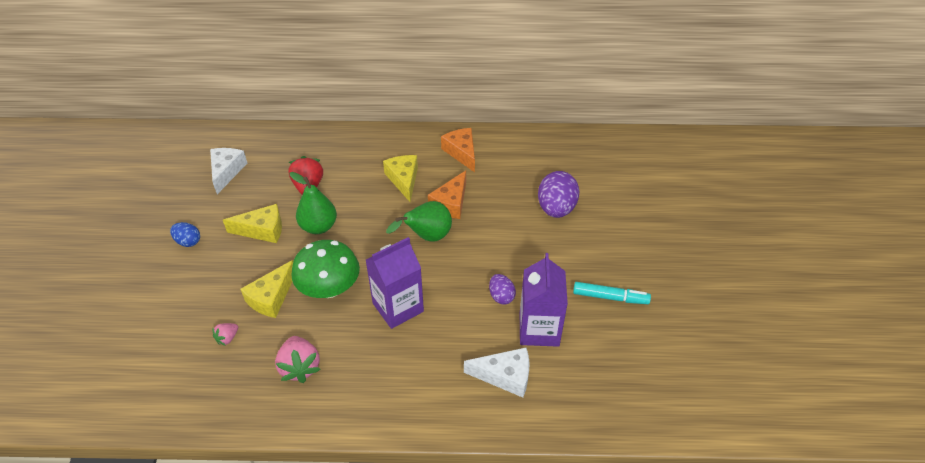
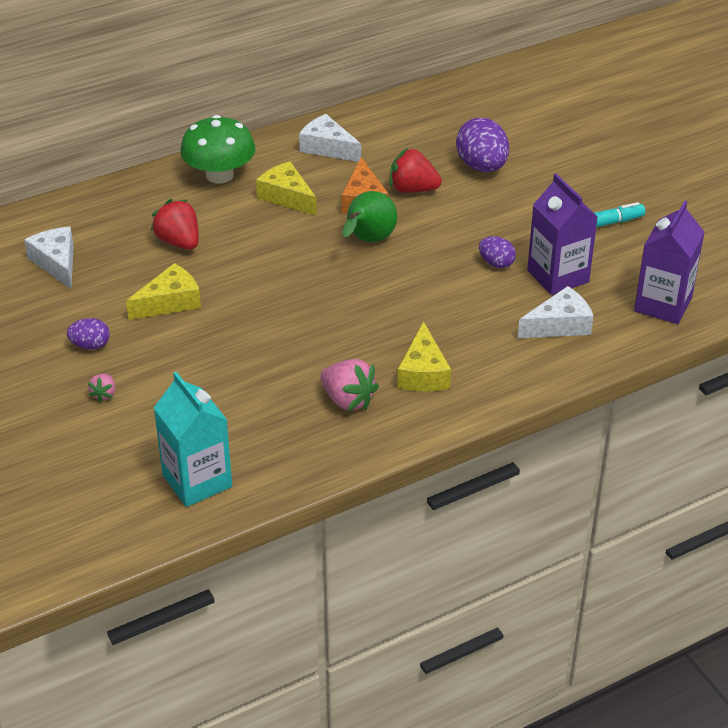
camera: 30 degrees left, 5 degrees down
(148, 385) = (197, 481): none -> turquoise carton
(188, 242) = (90, 345): blue egg -> purple egg
(227, 338) = (241, 409): pink strawberry -> pink strawberry (104, 394)
(271, 297) = (251, 356): yellow cheese -> yellow cheese (423, 373)
(318, 227) = (234, 275): green pear -> none
(329, 288) = (307, 324): green mushroom -> green mushroom (219, 175)
(398, 307) = (399, 312): purple carton -> purple carton (663, 304)
(461, 153) = (327, 148): orange cheese -> white cheese
(492, 208) = (412, 189): none -> red strawberry

